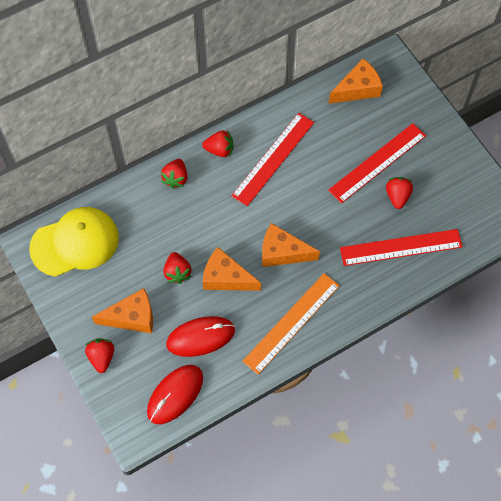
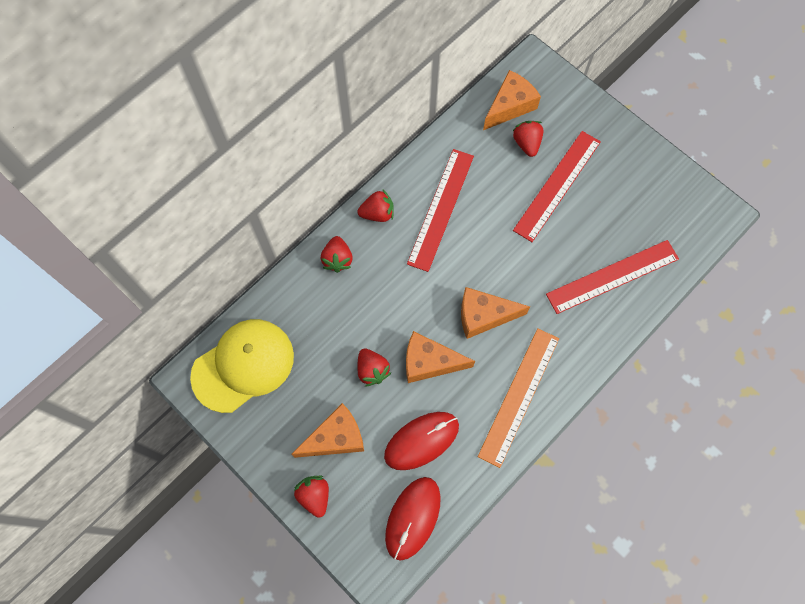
camera: 15 degrees left, 5 degrees up
(397, 196) = (590, 218): red strawberry -> red strawberry (526, 143)

